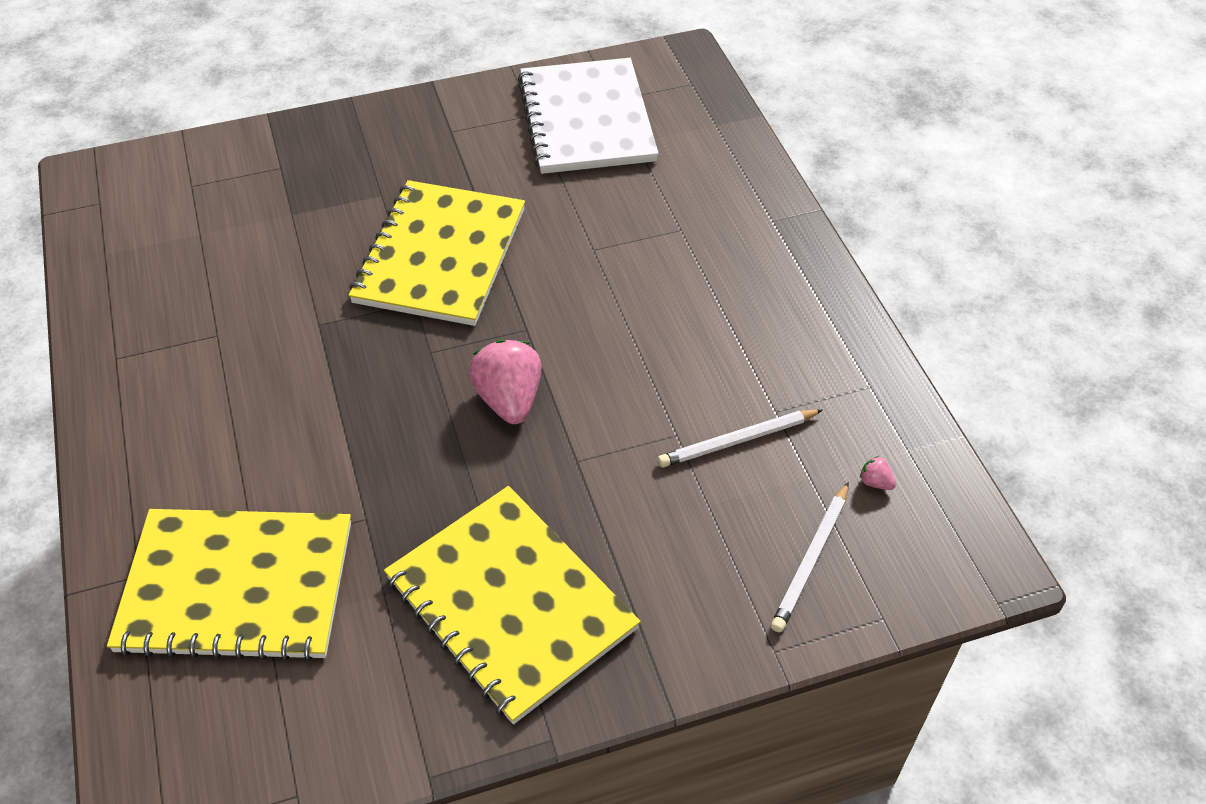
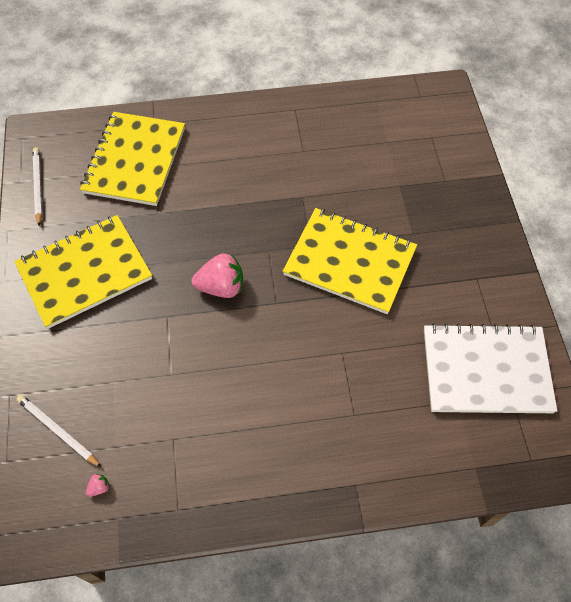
camera: 100 degrees right, 10 degrees up
(738, 441) = (155, 410): white pencil -> white pencil (38, 186)

